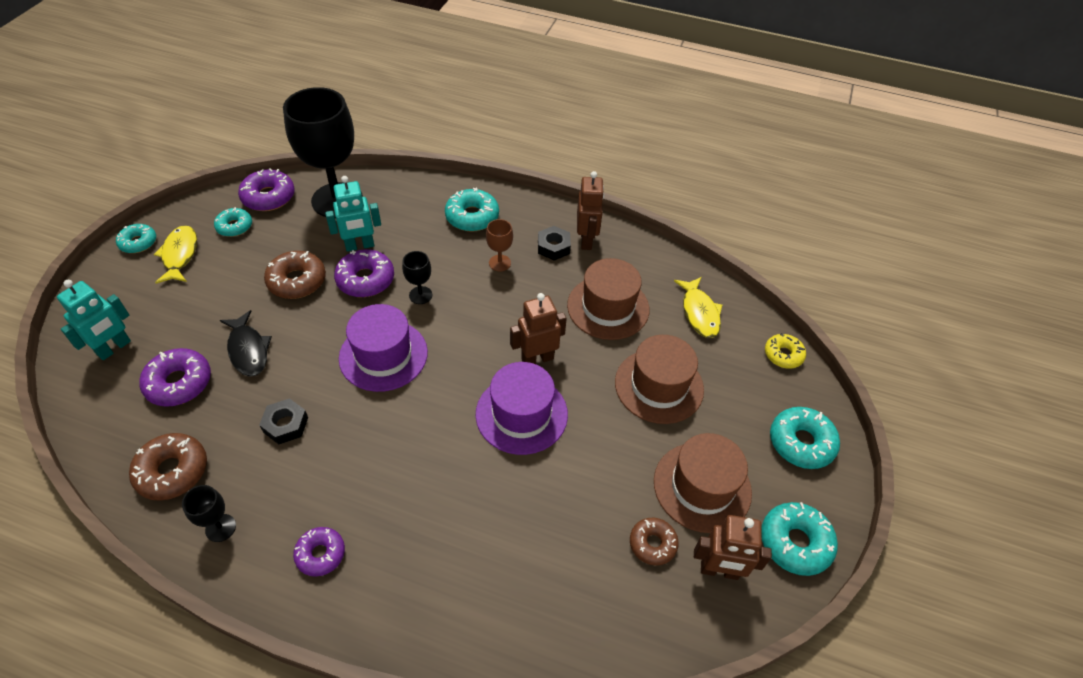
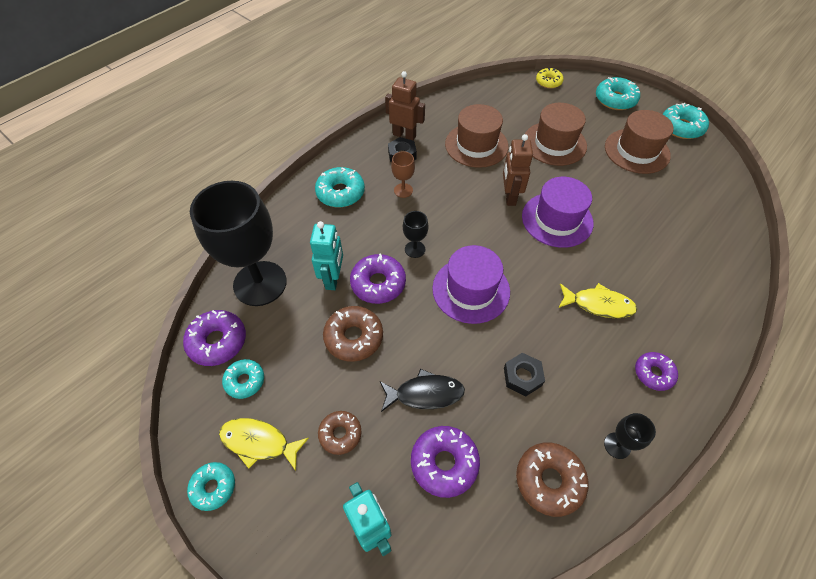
camera: 65 degrees left, 5 degrees up
(652, 544) = (673, 186): brown donut -> brown donut (340, 434)
(699, 313) = (500, 104): yellow fish -> yellow fish (598, 305)
(719, 571) = (695, 164): brown robot -> none

